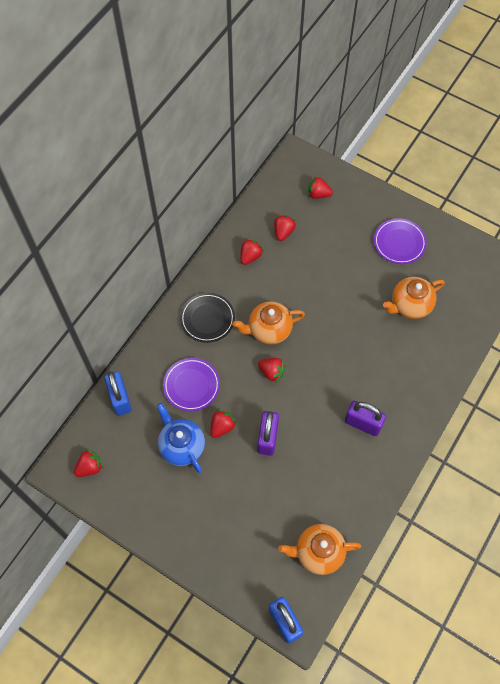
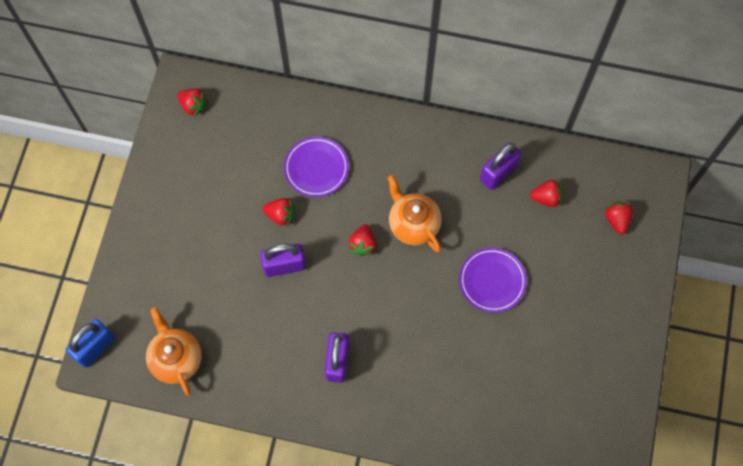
camera: 70 degrees right, 5 degrees up
(120, 399) = (276, 105): blue padlock -> none
(181, 446) = (245, 183): blue teapot -> none
(207, 319) = (401, 156): black plate -> none
(250, 256) = (498, 173): red strawberry -> purple padlock
(399, 243) = (590, 335): purple plate -> purple plate (492, 281)
(410, 305) = (509, 372): orange teapot -> none

